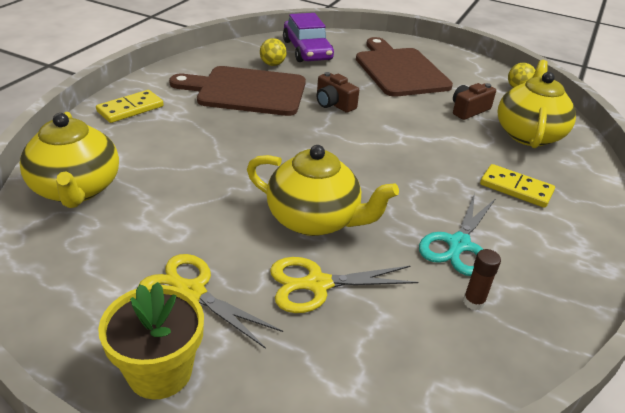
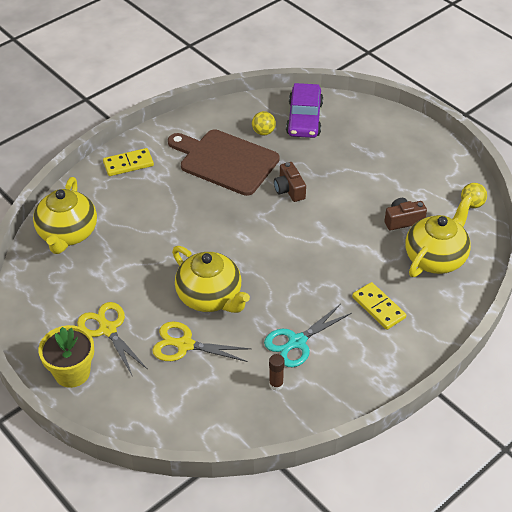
camera: 25 degrees right, 10 degrees up
(399, 70) = (374, 160): brown cutting board -> none

